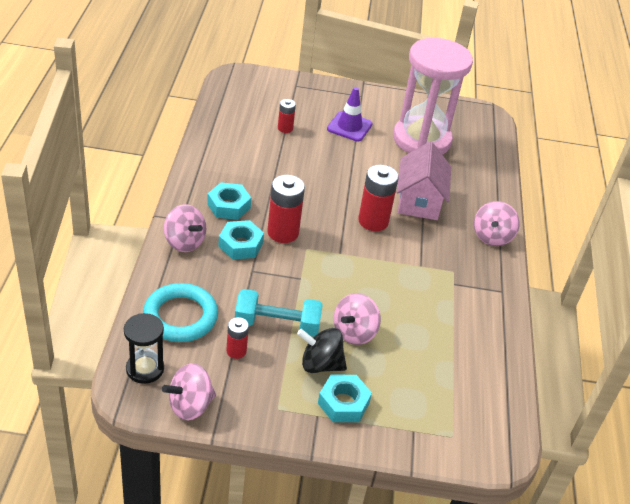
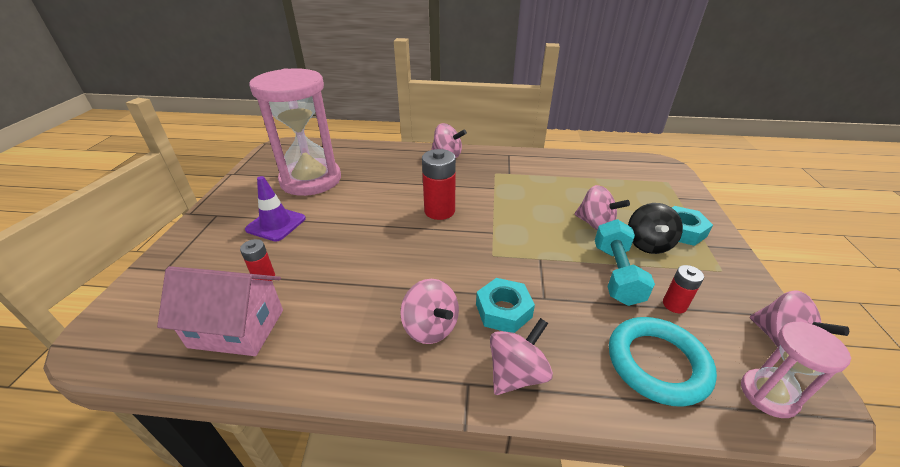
camera: 85 degrees left, 5 degrees down
(145, 369) = (768, 394): black hourglass -> pink hourglass
(229, 206) = (430, 327): turquoise nut -> pink spinning top
(283, 232) = (471, 274): red battery -> none
(419, 201) = (406, 185): pink house -> pink house (237, 328)

